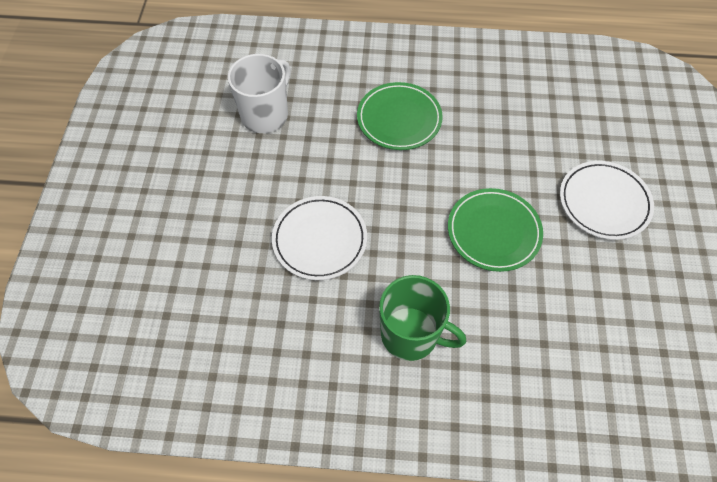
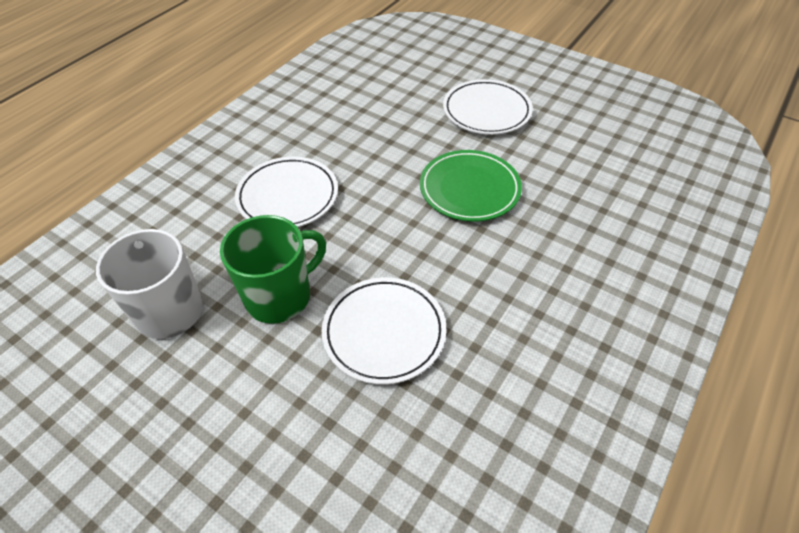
camera: 60 degrees left, 10 degrees down
(399, 119) = (288, 196): green plate -> white plate
(411, 335) = (547, 302): green mug -> green mug (279, 296)

